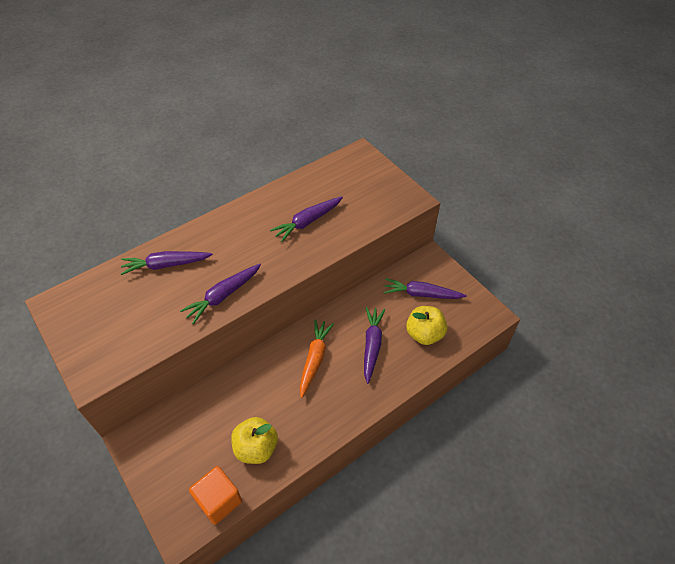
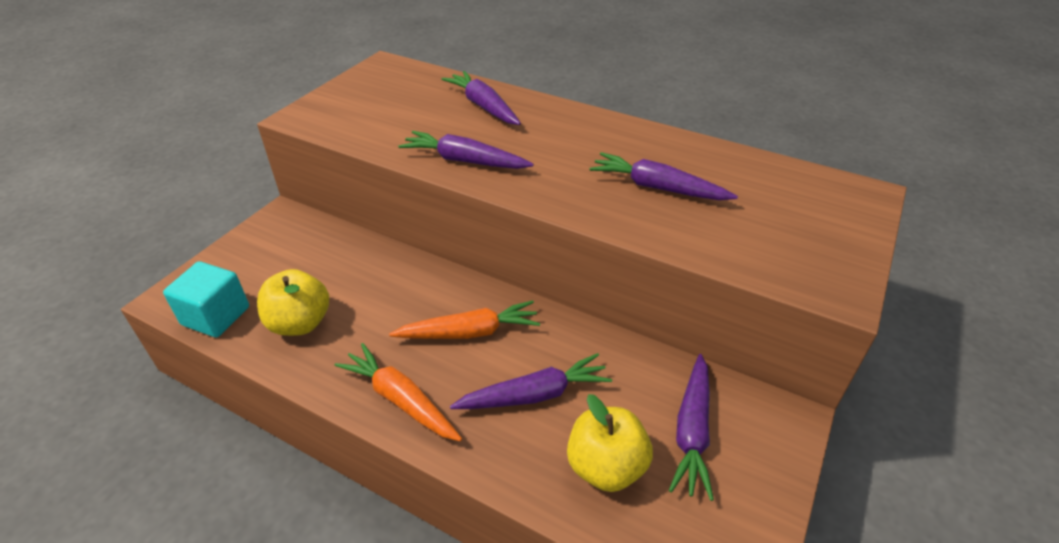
camera: 65 degrees right, 10 degrees down
(219, 500) = (216, 316): orange cube -> turquoise cube
(345, 407) = (400, 399): none -> orange carrot
(421, 294) = (692, 431): purple carrot -> purple carrot turned 150 degrees counterclockwise

